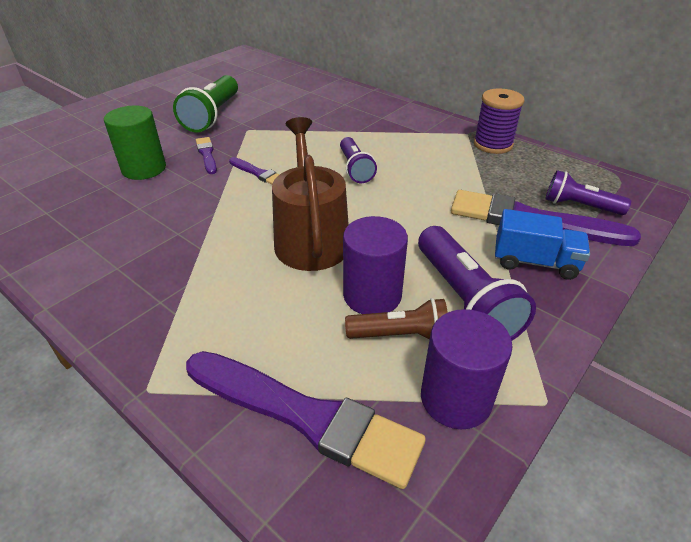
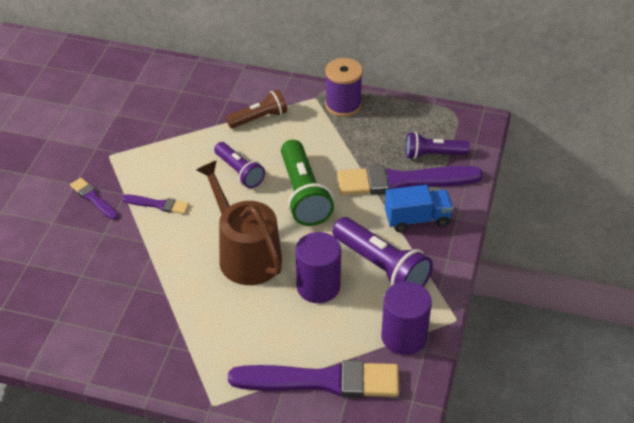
camera: 25 degrees left, 5 degrees up
(144, 168) = (47, 234): green cylinder -> none
(212, 116) = (59, 147): green flashlight -> green flashlight (303, 194)
(400, 335) = (351, 308): brown flashlight -> brown flashlight (259, 118)

